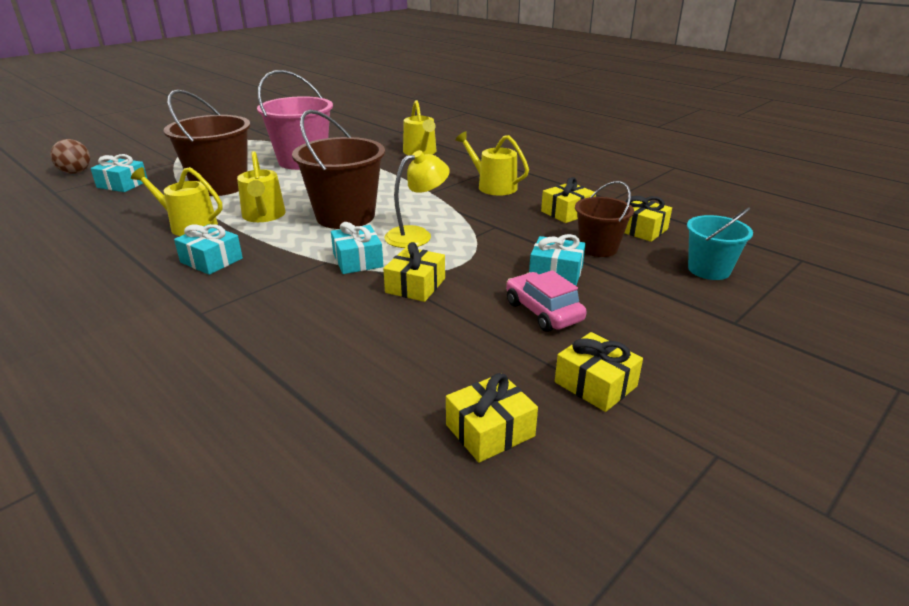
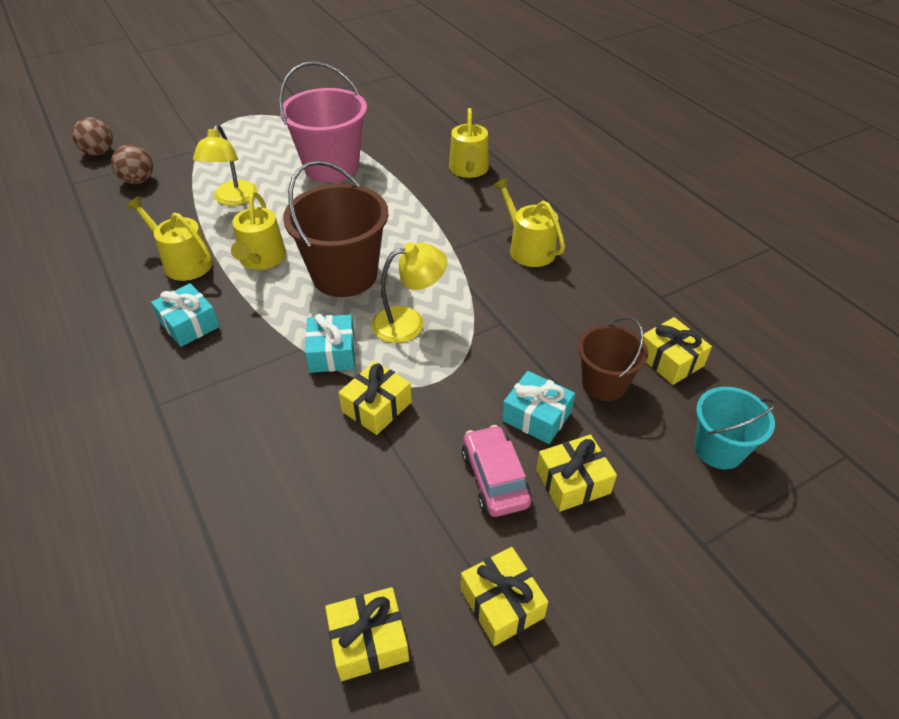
camera: 15 degrees right, 15 degrees up
(122, 184) = (138, 181): turquoise gift -> brown ball
(220, 186) = (233, 199): brown bucket -> yellow lamp
(567, 212) = (595, 312): yellow gift -> yellow gift (573, 481)

